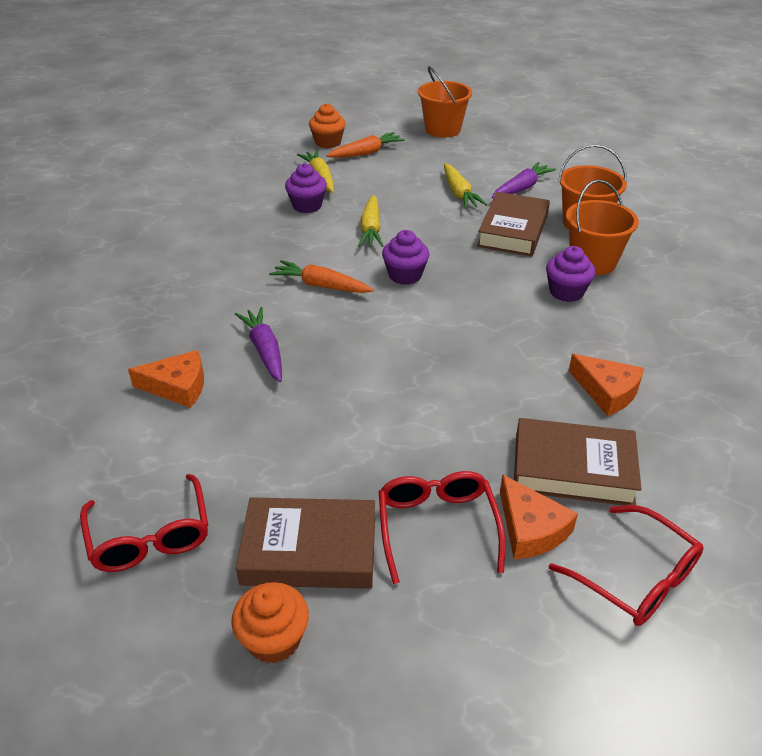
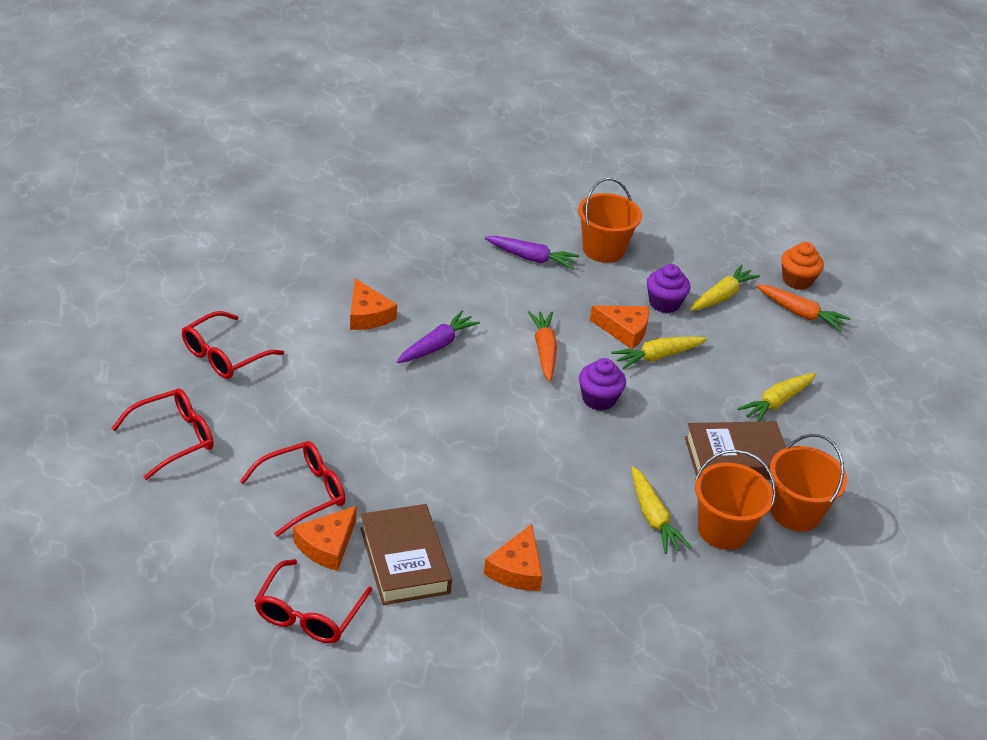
camera: 60 degrees right, 0 degrees up
(274, 639) = (173, 438): orange cupcake -> red glasses
(309, 550) = (249, 433): brown book -> none
(326, 235) = (624, 330): none -> orange cheese
(443, 129) = (908, 357): orange bucket -> orange bucket (603, 249)
(521, 188) = (829, 449): purple carrot -> purple carrot (531, 258)
(566, 292) = (653, 517): purple cupcake -> yellow carrot

